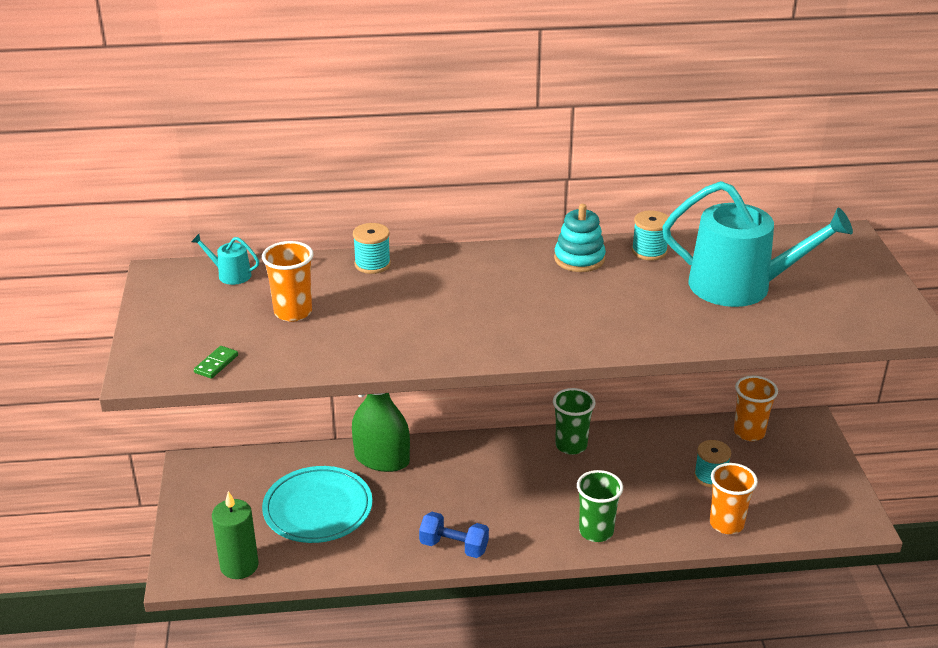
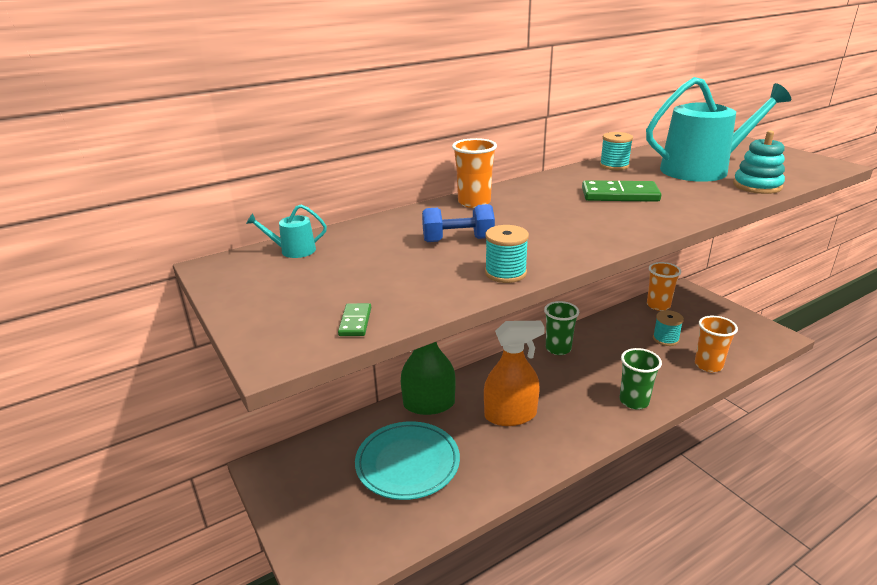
camera: 25 degrees left, 5 degrees down
(239, 566) = (374, 544): green candle -> none
(293, 312) = (387, 262): orange cup -> orange cup (474, 202)
(372, 264) = (419, 215): turquoise spool -> turquoise spool (505, 273)
(453, 499) = (510, 415): none -> orange spray bottle
(454, 546) = (545, 452): blue dumbbell -> blue dumbbell (458, 240)
(579, 259) = (574, 179): turquoise stacking toy -> turquoise stacking toy (757, 186)
(596, 296) = (619, 195): none -> green domino

